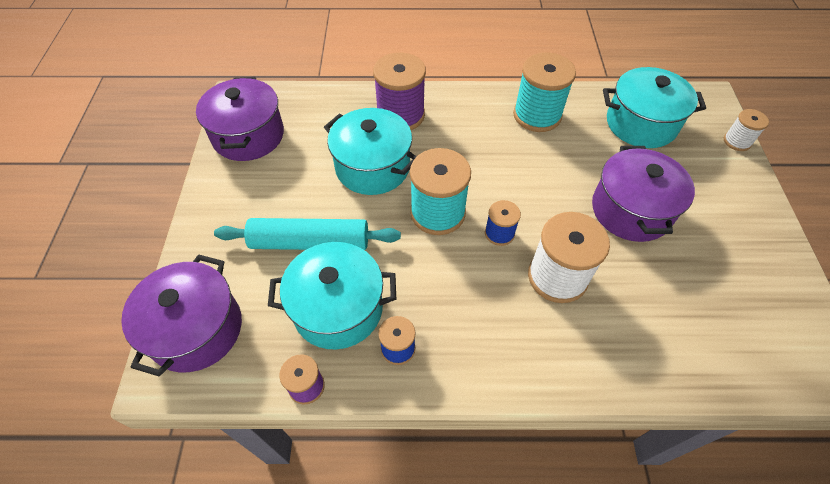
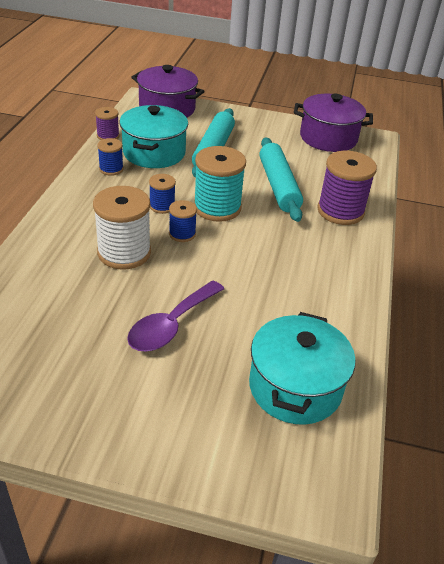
camera: 100 degrees right, 15 degrees down
(372, 167) = (278, 186): turquoise pot -> turquoise rolling pin
(457, 265) = (162, 206): none -> blue spool
(537, 115) = (326, 300): turquoise spool -> none
(631, 210) = (171, 325): purple pot -> purple spoon
(737, 141) = (239, 481): white spool -> none

